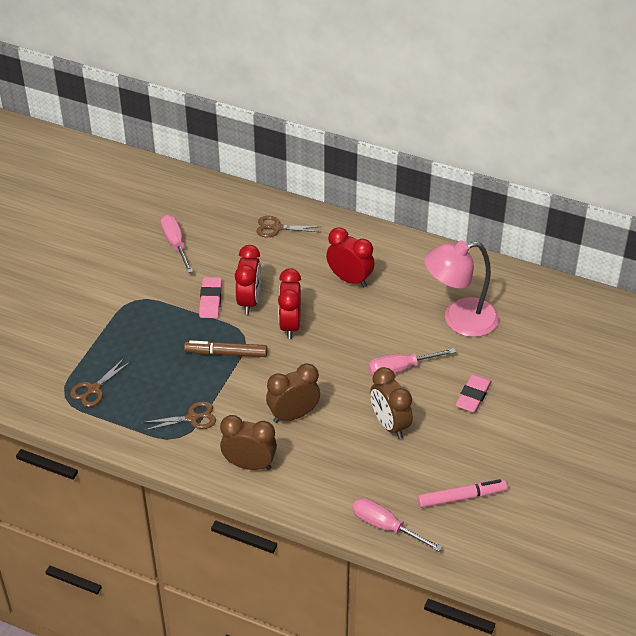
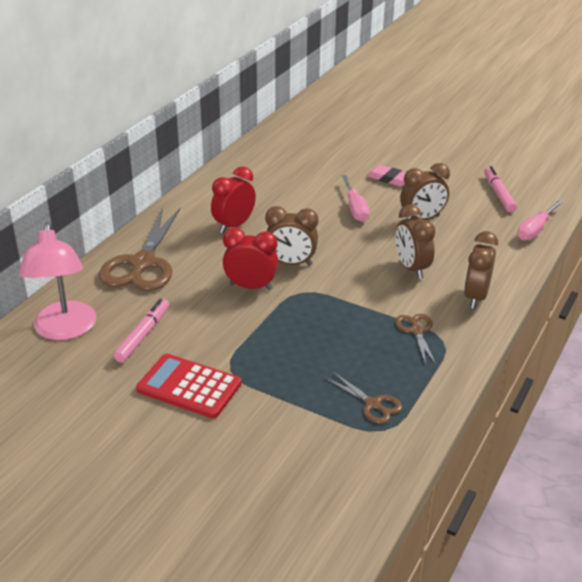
camera: 85 degrees left, 10 degrees down
(113, 279) = (189, 387): none -> red calculator
(175, 244) = (143, 335): pink screwdriver -> pink marker
(210, 300) = (243, 312): pink eraser -> none
(226, 353) = (325, 305): brown marker -> none
(277, 228) = (142, 263): brown scissors -> brown scissors, size x2.10
(290, 325) = (291, 263): red clock -> brown clock
(459, 320) = (299, 176): pink lamp -> pink lamp (64, 330)

